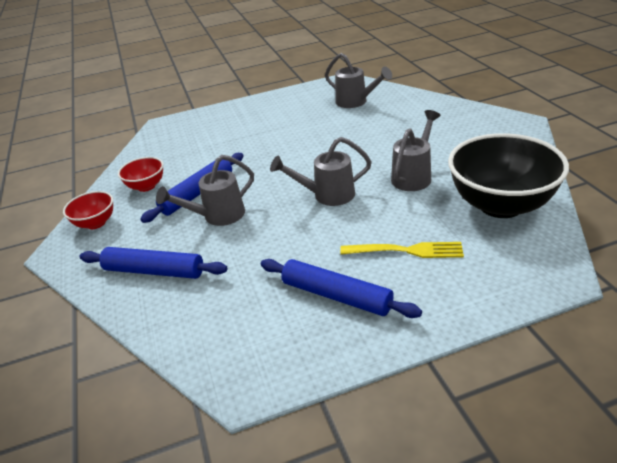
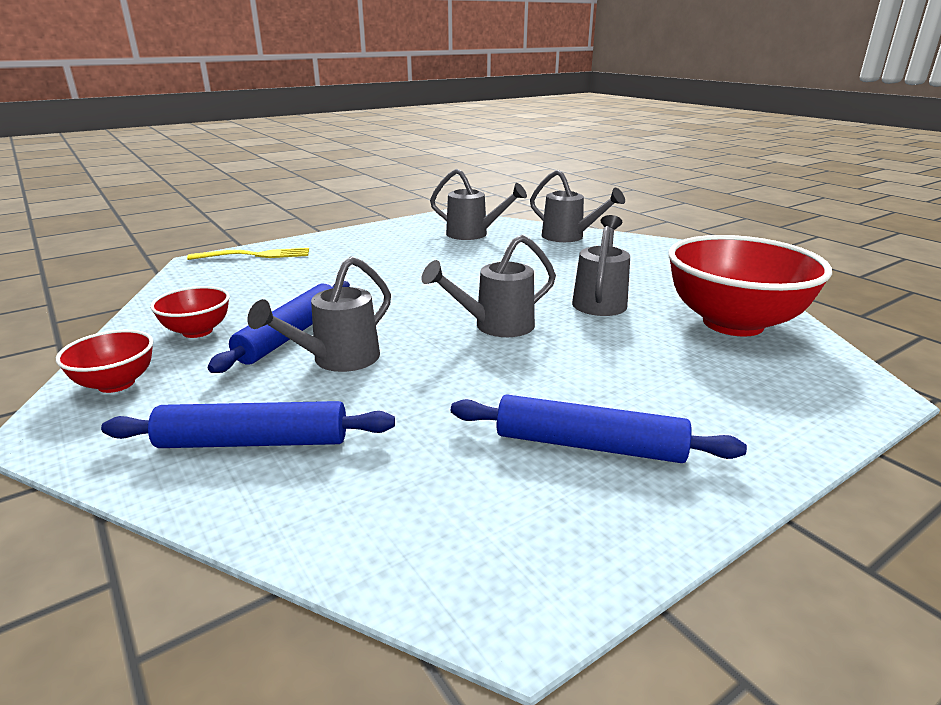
camera: 20 degrees left, 10 degrees down
(406, 251) = (651, 380): yellow fork -> yellow fork (255, 255)
(428, 107) = (568, 237): none -> grey watering can
(500, 205) = (733, 323): black bowl -> red bowl

